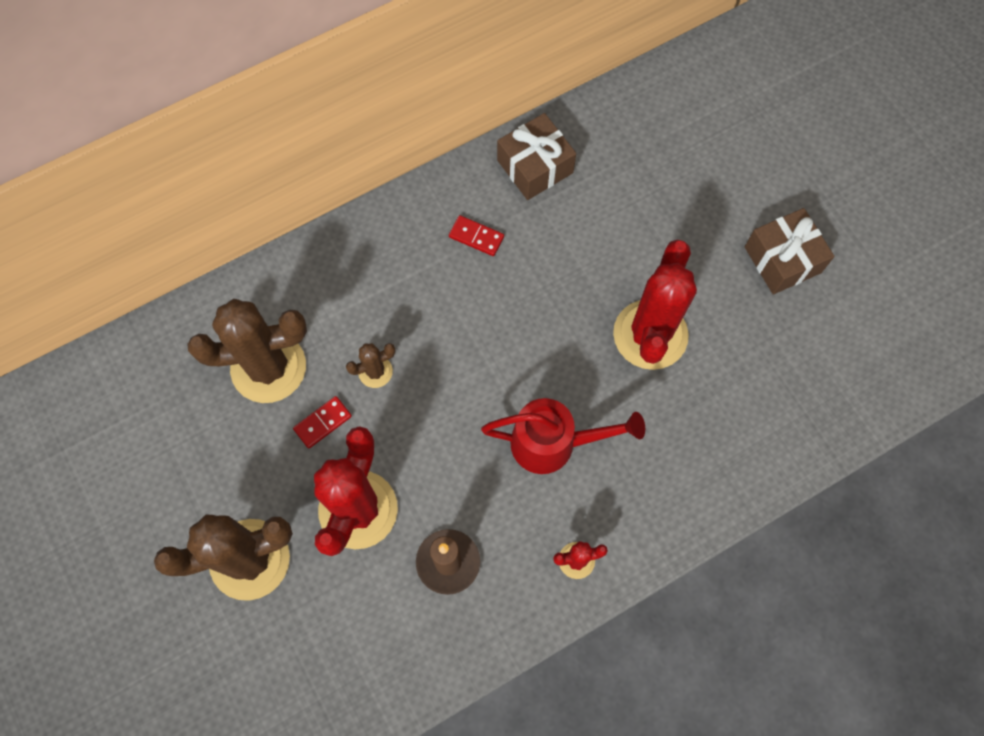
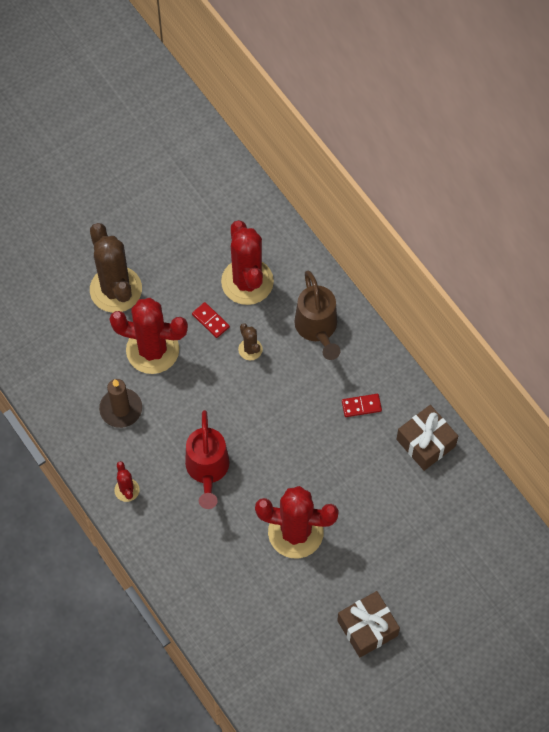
camera: 85 degrees right, 5 degrees down
(268, 367) = (247, 282): brown cactus -> red cactus
(355, 281) = (317, 328): none -> brown watering can
(476, 237) = (361, 406): red domino -> red domino turned 60 degrees clockwise

